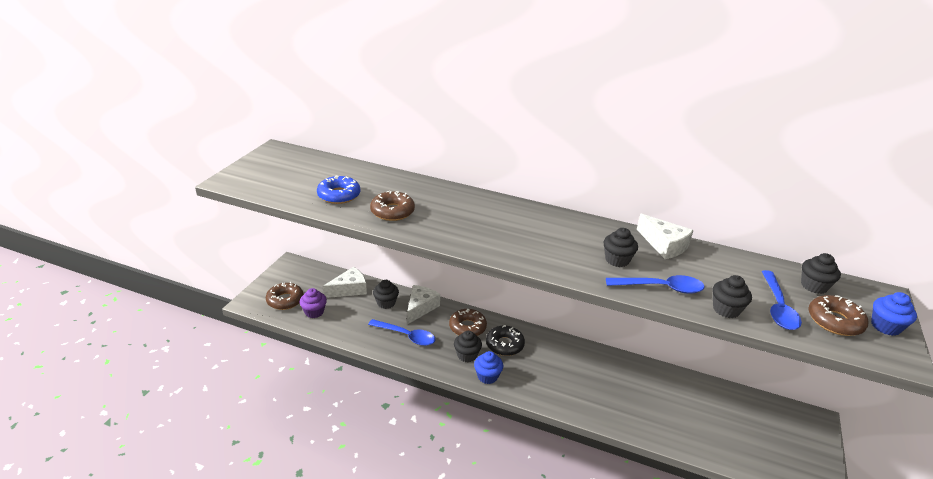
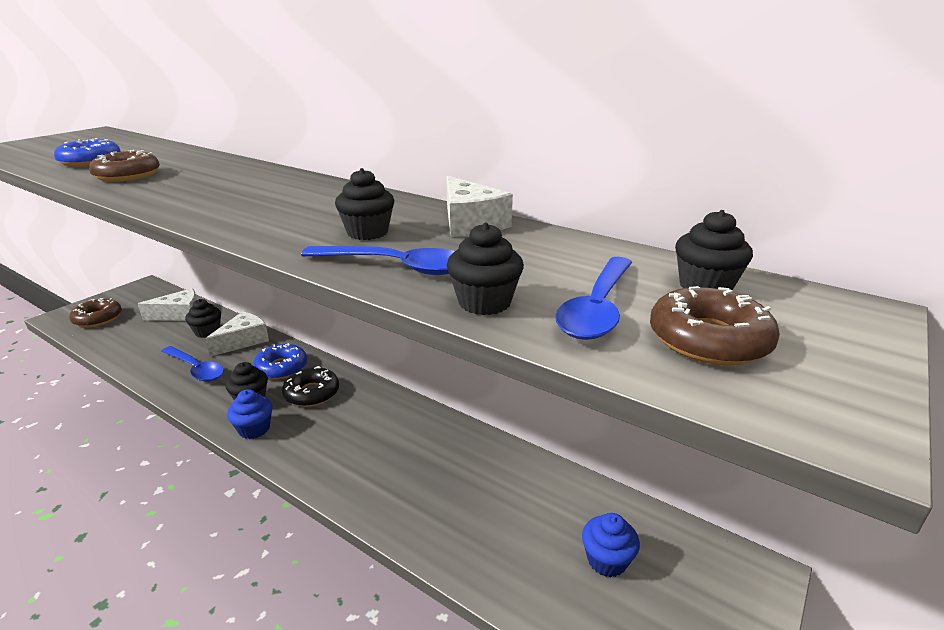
camera: 15 degrees right, 5 degrees down
(314, 312) = (116, 333): purple cupcake -> none
(467, 327) = (281, 367): brown donut -> blue donut
(885, 326) = (831, 359): blue cupcake -> blue cupcake (606, 560)

